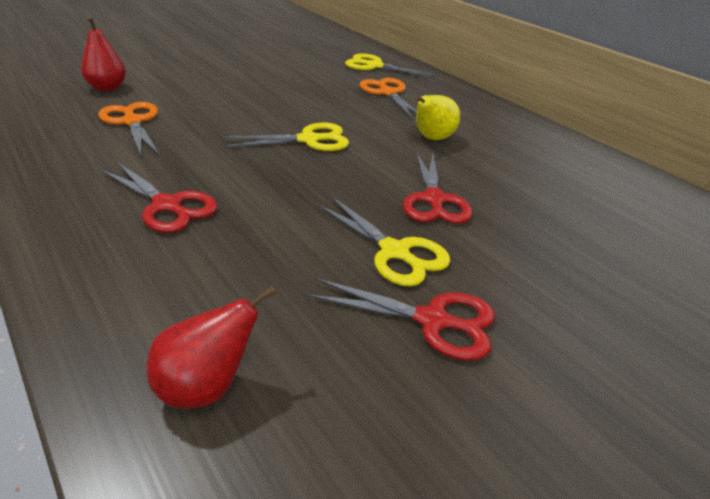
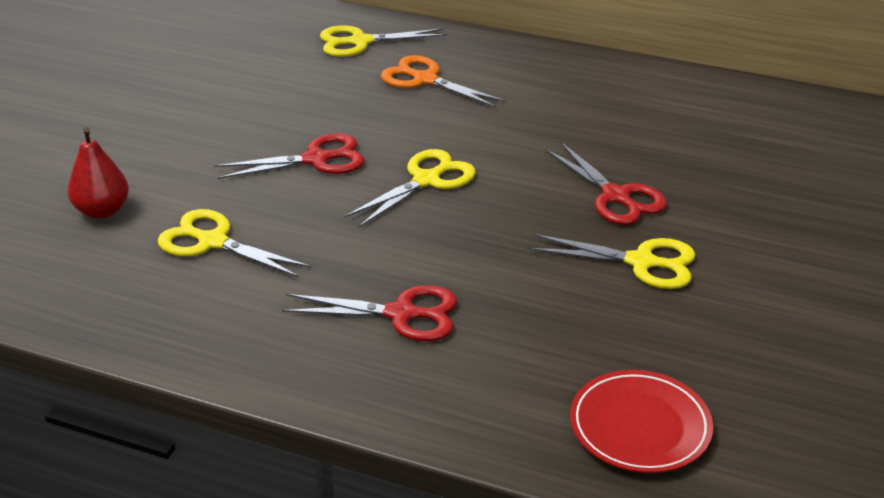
camera: 30 degrees left, 0 degrees up
(132, 122) = (213, 242): orange scissors -> yellow scissors
(206, 387) = (640, 426): red pear -> red plate
(431, 138) = (537, 125): yellow pear -> none
(432, 321) = (728, 304): red scissors -> red scissors (316, 159)

